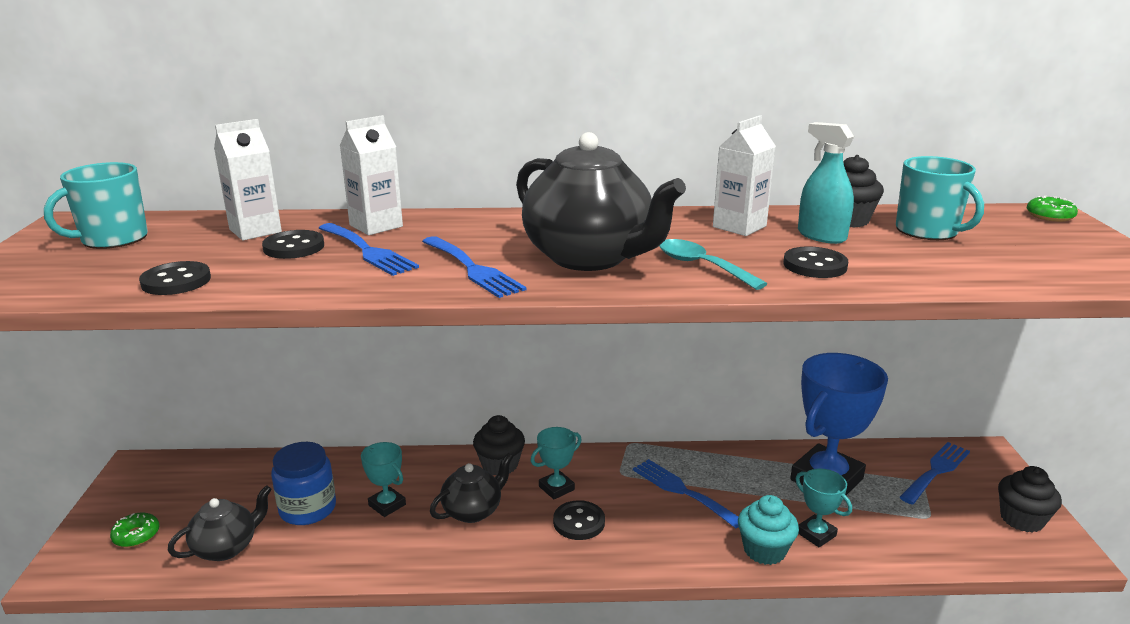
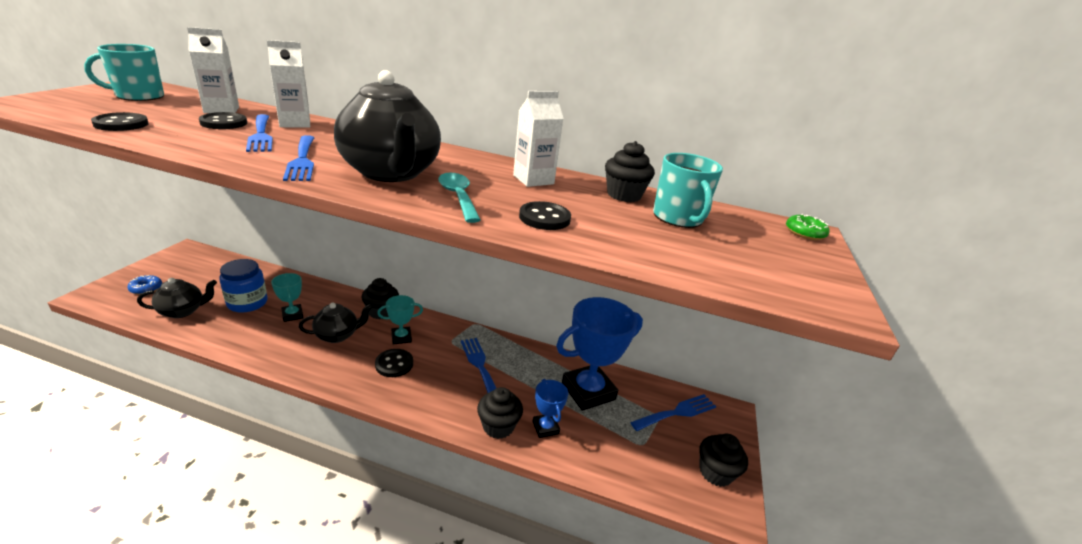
camera: 15 degrees right, 5 degrees up
(136, 535) = (146, 288): green donut -> blue donut
(764, 550) = (498, 426): turquoise cupcake -> black cupcake
(816, 534) = (545, 428): turquoise trophy -> blue trophy
(821, 236) = (585, 200): turquoise spray bottle -> none

